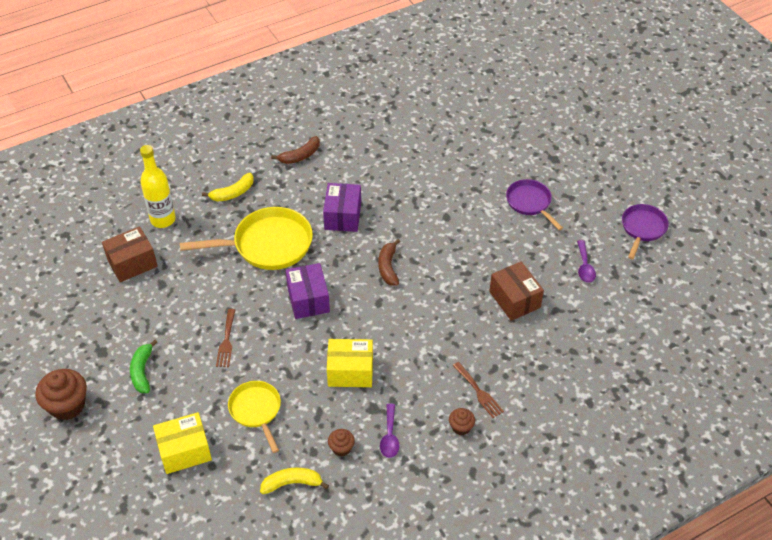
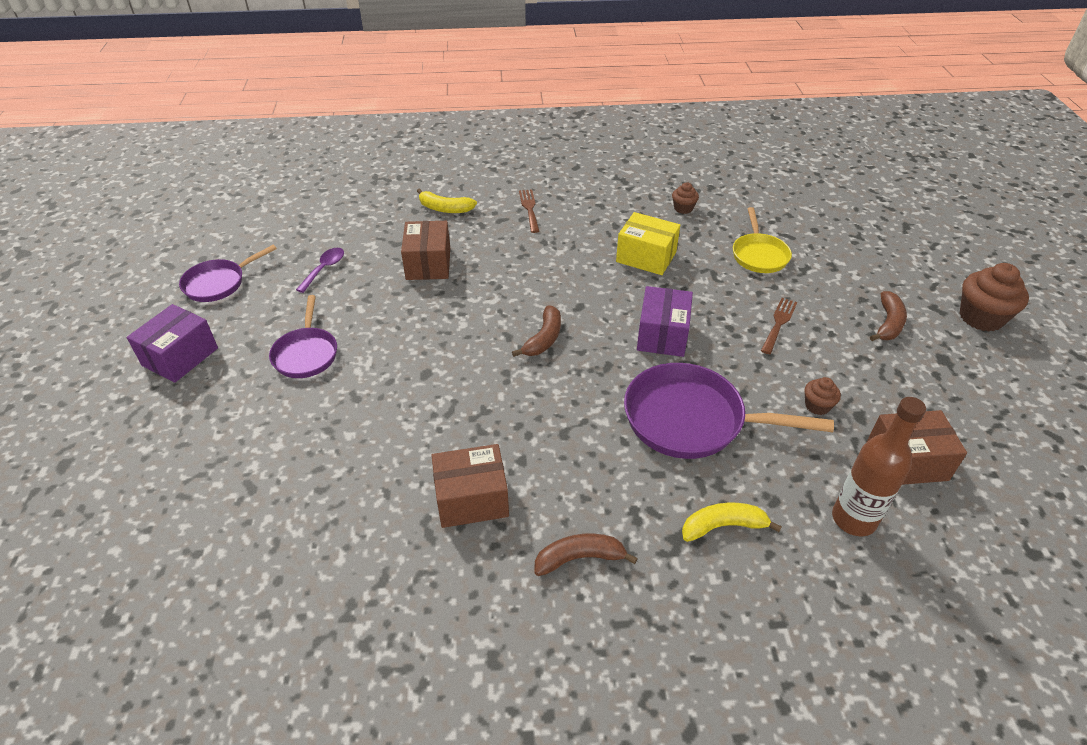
camera: 155 degrees left, 5 degrees down
(142, 371) = (888, 323): green banana -> brown banana
(163, 219) = (853, 519): yellow bottle -> brown bottle
(184, 451) = (841, 246): yellow box -> none
(267, 245) = (691, 420): yellow pan -> purple pan
(292, 483) = (739, 200): yellow banana -> yellow banana (445, 209)
(342, 216) = (564, 424): purple box -> purple box (180, 357)
(369, 162) = (472, 499): none -> brown box
(389, 436) = (634, 204): purple spoon -> none
(461, 427) = (564, 192): brown cupcake -> brown cupcake (817, 406)

